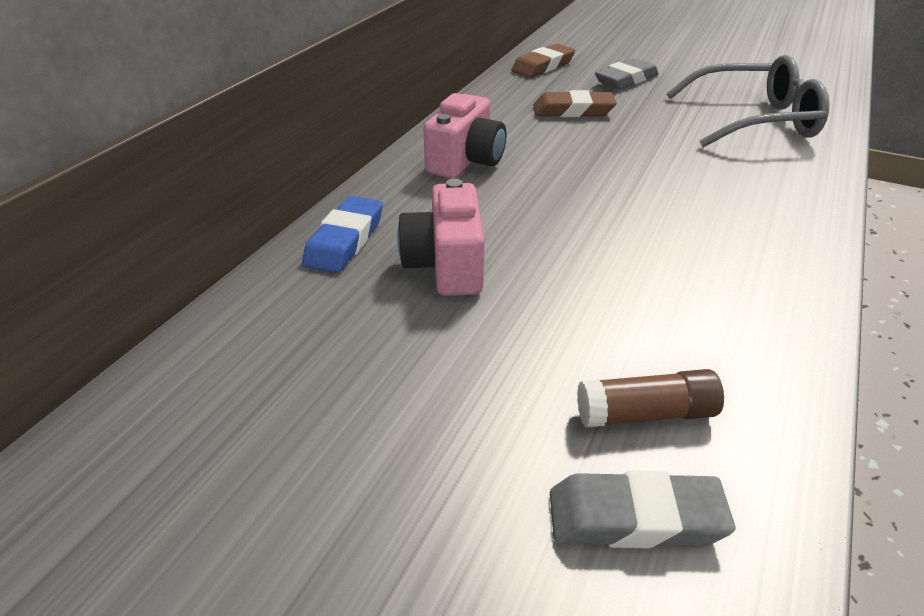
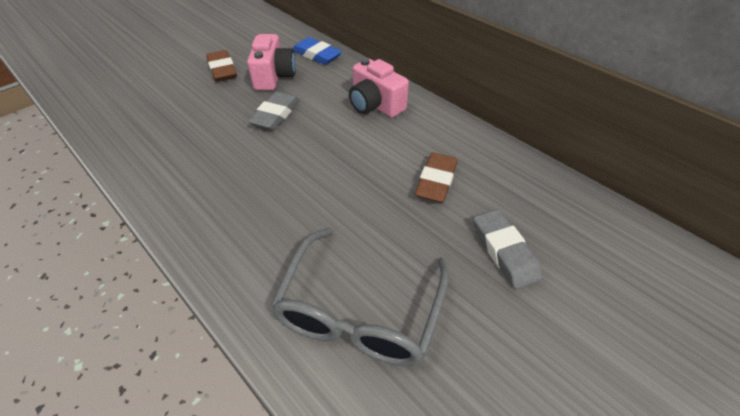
camera: 110 degrees right, 10 degrees up
(446, 266) = (274, 77): pink camera -> pink camera turned 75 degrees clockwise
(543, 66) = (556, 198): brown eraser -> brown eraser (222, 70)
(635, 518) = (113, 84): grey eraser -> grey eraser (275, 115)
(645, 414) = (142, 100): brown glue stick -> none

